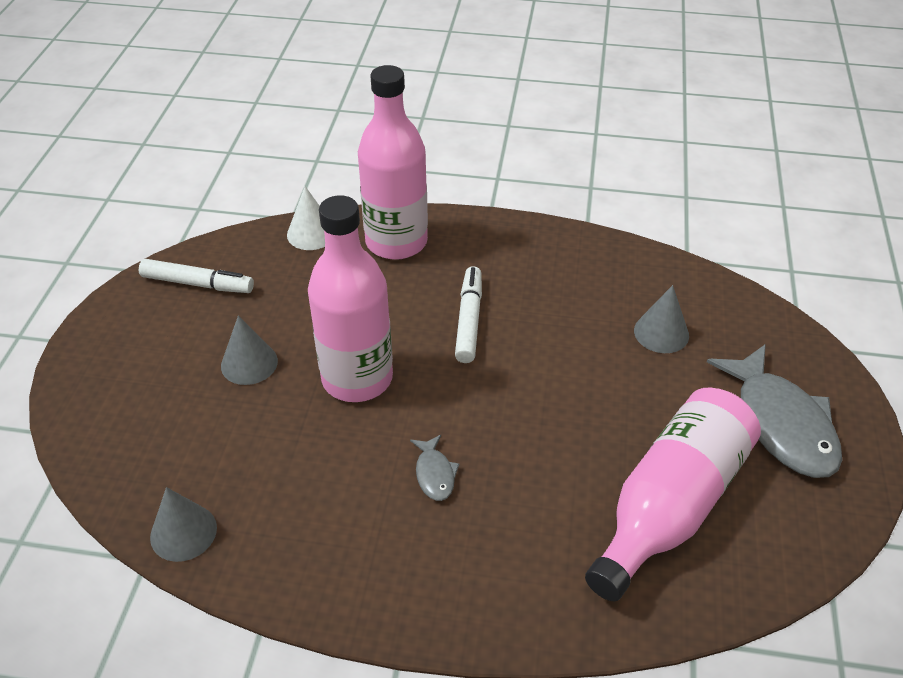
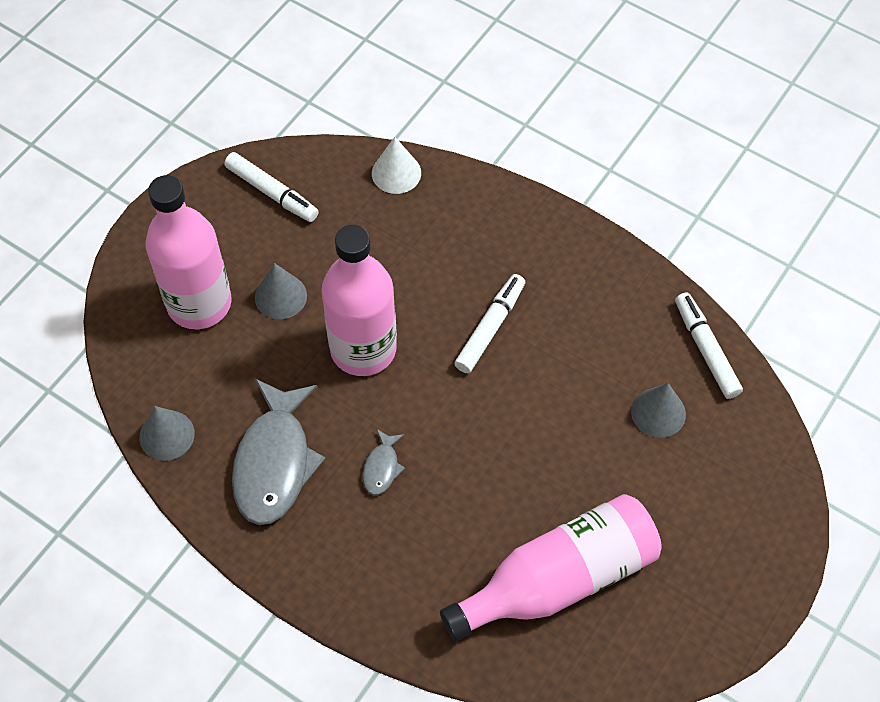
camera: 25 degrees right, 15 degrees up
(396, 242) = (469, 213): pink bottle -> pink bottle (199, 303)
(666, 273) = (706, 349): none -> white marker
(781, 423) = (706, 548): grey fish -> grey fish (275, 462)

